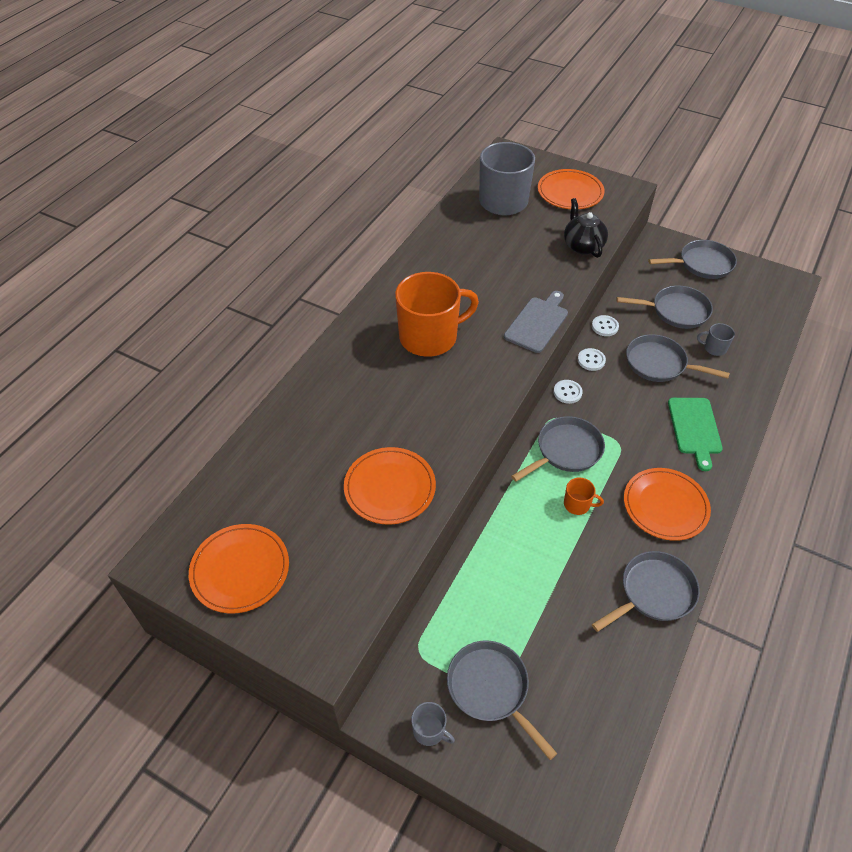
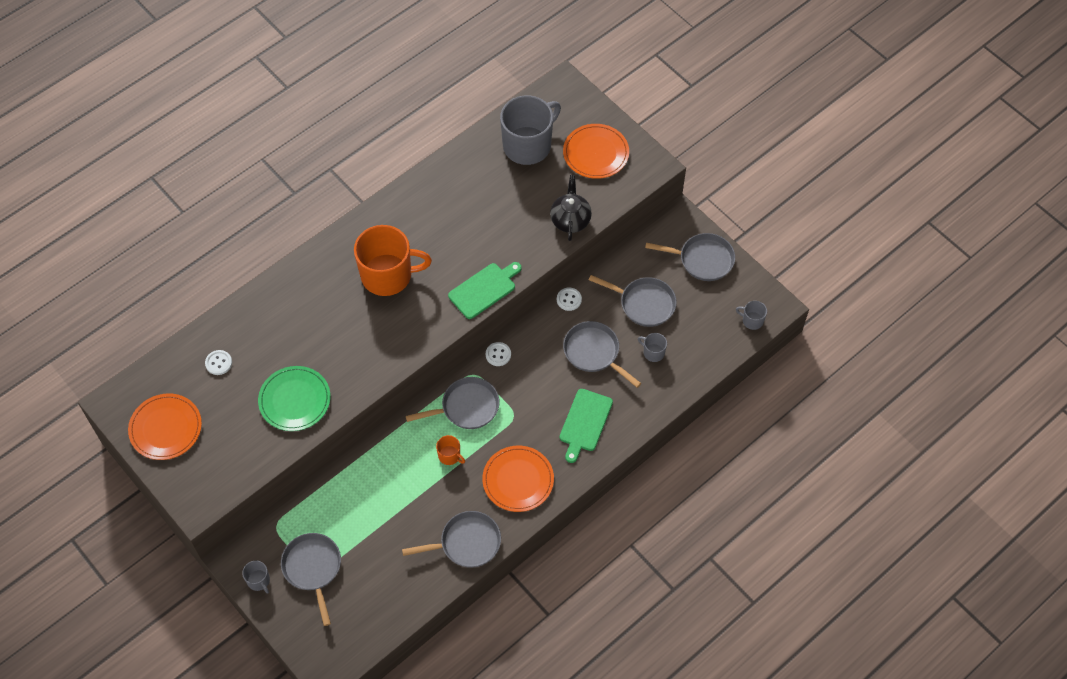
camera: 20 degrees right, 10 degrees up
(390, 487) = (294, 400): orange plate -> green plate
(537, 323) = (484, 289): grey cutting board -> green cutting board
(591, 360) = (536, 330): white button -> white button (218, 363)
(781, 298) = (752, 320): none -> grey mug

